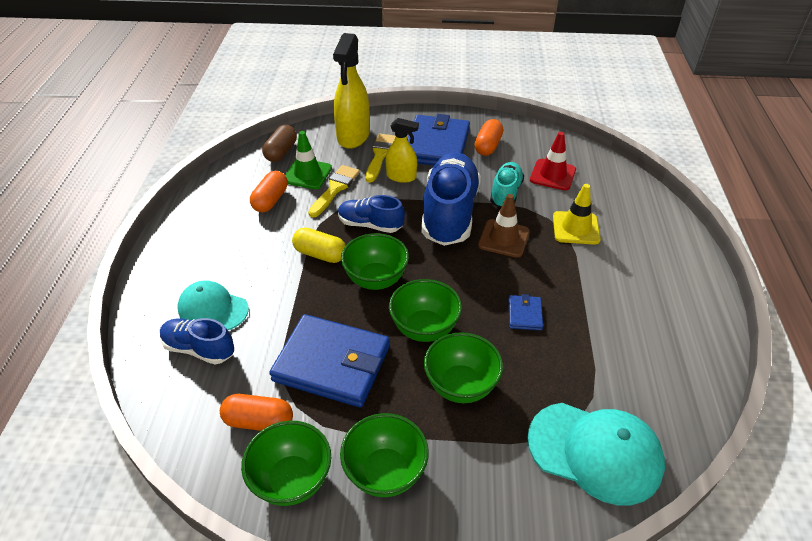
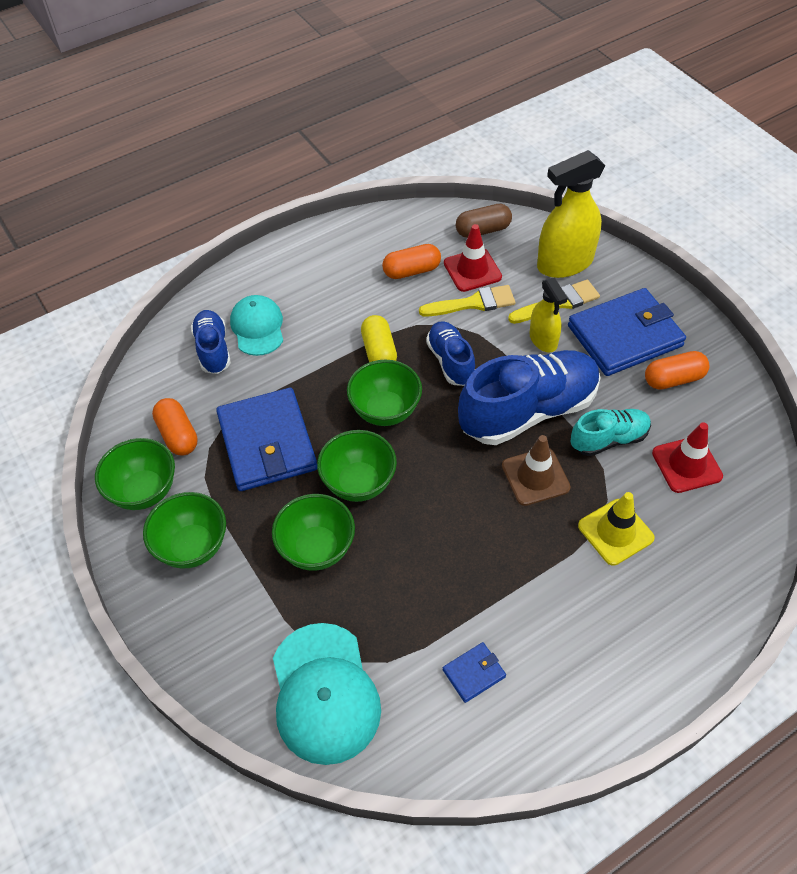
camera: 55 degrees right, 10 degrees up
(307, 174) = (472, 270): green traffic cone -> red traffic cone
(525, 314) = (444, 552): blue wallet -> blue wallet (474, 673)

